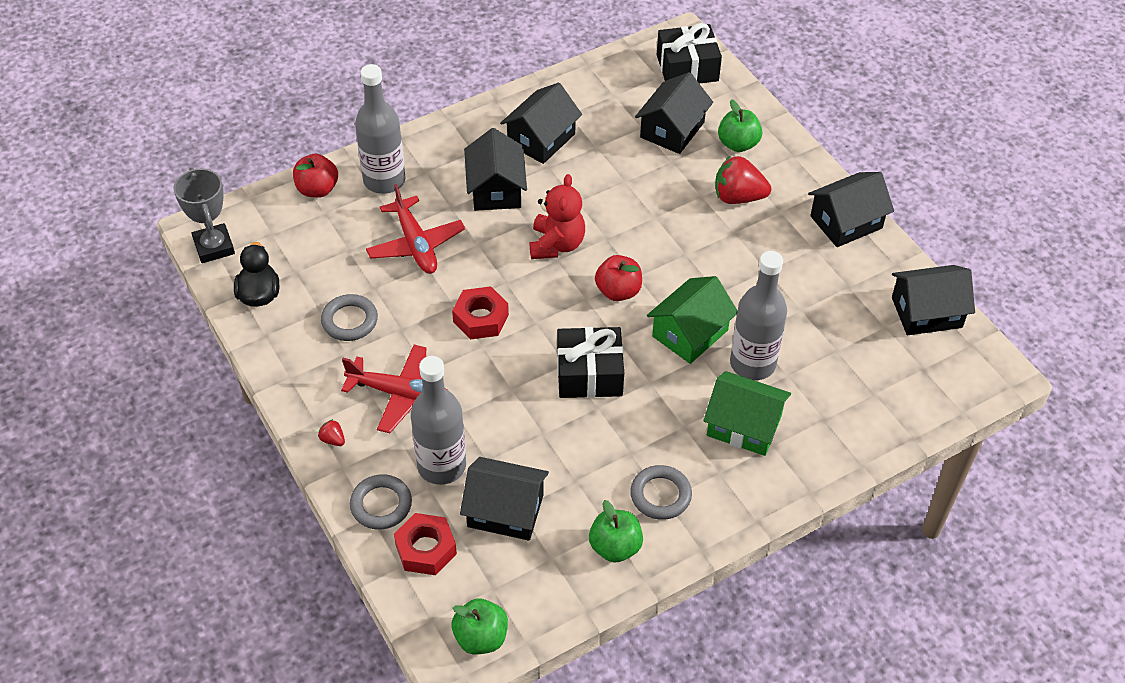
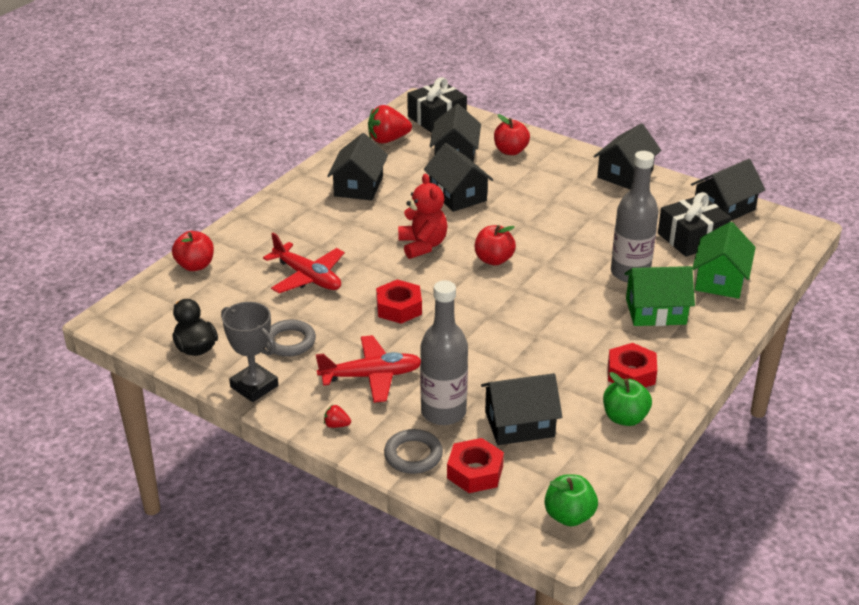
camera: 25 degrees left, 15 degrees down
(214, 247) = (129, 328): grey trophy -> grey trophy (254, 386)
(384, 180) = (249, 244): grey bottle -> none
(496, 189) = (346, 225): black house -> black house (457, 195)
(589, 374) = (513, 316): black gift -> black gift (691, 238)
(660, 495) = (631, 373): grey ring -> red nut
(690, 333) = (569, 269): green house -> green house (720, 280)
(738, 144) = (510, 151): green apple -> red apple
(738, 197) = (536, 180): red strawberry -> red strawberry (388, 140)

